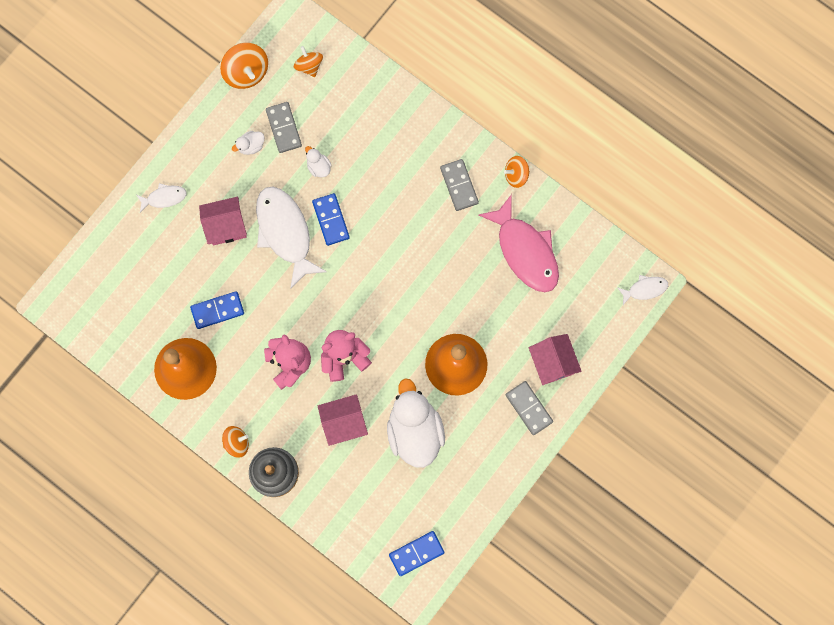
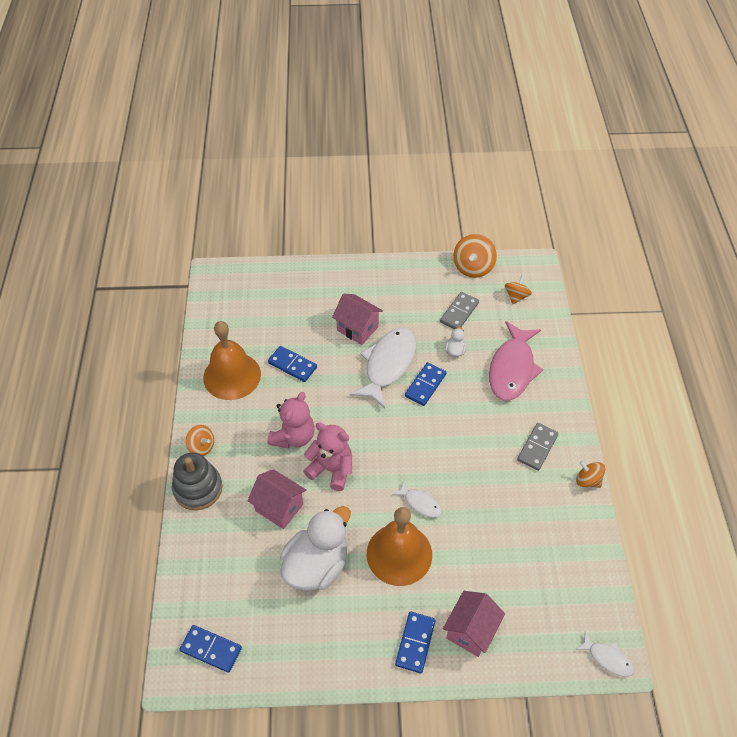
camera: 50 degrees right, 25 degrees down
(164, 198) = (342, 282): white fish -> white fish (420, 503)
(251, 146) = (427, 303): white duck -> none
(525, 251) = (538, 534): pink fish -> pink fish (512, 369)
(528, 408) = (415, 643): grey domino -> blue domino

